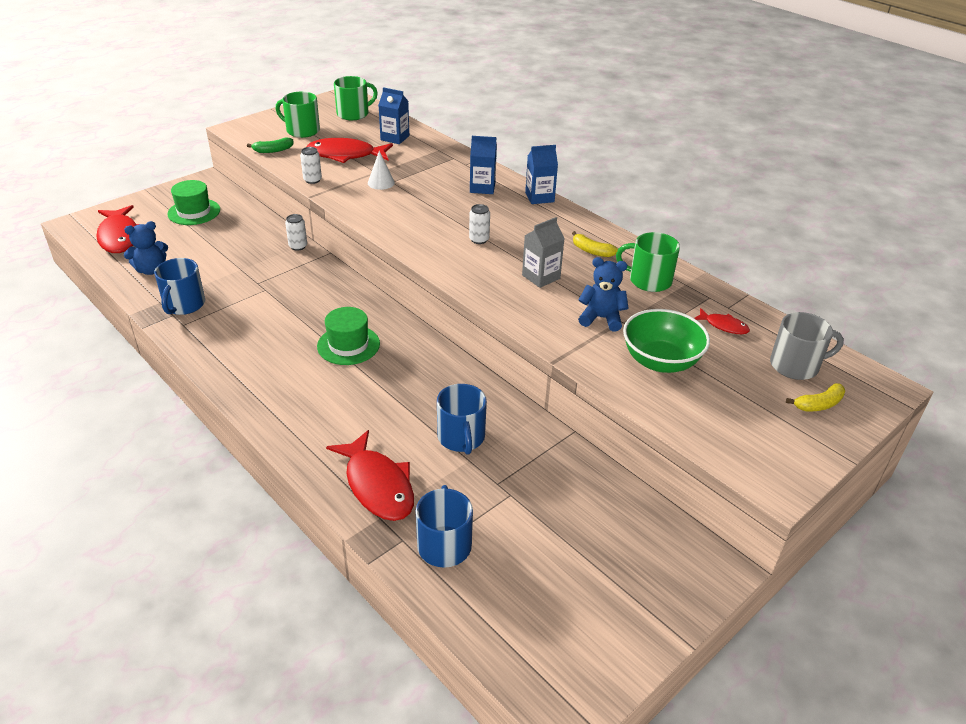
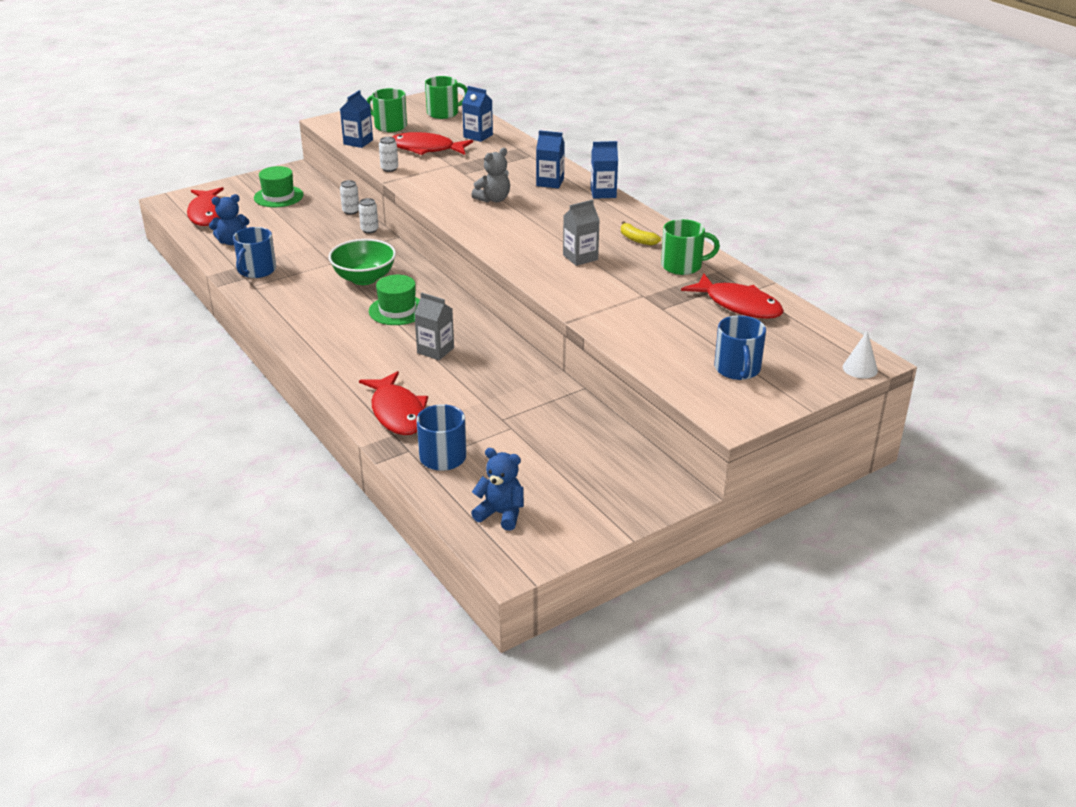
camera: 10 degrees right, 5 degrees down
(273, 150) = (358, 142): green banana -> blue carton
(381, 183) = (453, 174): white cone -> white cone (860, 368)
(401, 395) = (435, 350): none -> grey carton
(430, 211) = (493, 199): none -> grey teddy bear
(461, 437) = (480, 385): blue mug -> blue mug (737, 369)
(479, 239) = (532, 225): white can -> white can (351, 211)
(601, 318) = (624, 292): blue teddy bear -> blue teddy bear (501, 514)
(649, 280) = (682, 266): green mug -> green mug turned 150 degrees clockwise
(660, 361) = (666, 327): green bowl -> green bowl (364, 278)
(723, 326) = (738, 305): red fish -> red fish, size x2.02
(795, 365) = (793, 339): grey mug -> none
(818, 404) = (799, 368): yellow banana -> none

